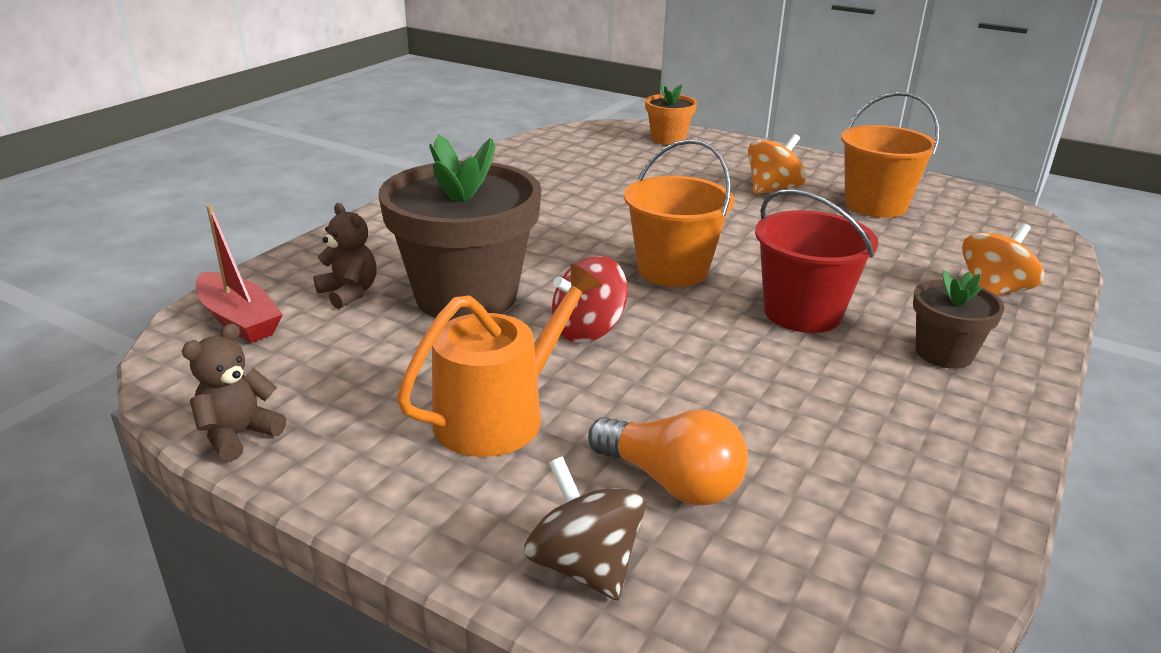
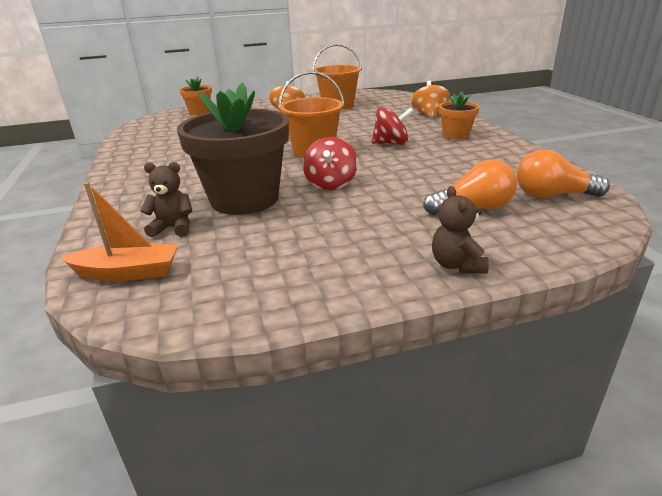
camera: 45 degrees left, 0 degrees up
(238, 435) = (264, 310): brown teddy bear -> brown teddy bear (456, 265)
(239, 320) = (128, 272): red boat -> orange boat
(500, 415) = (368, 227): orange watering can -> none
(584, 565) = (511, 247): brown spinning top -> none
(802, 313) = (391, 143): red bucket -> red spinning top
(839, 549) = (552, 195): none -> orange light bulb
(944, 353) = (456, 135): brown flower pot -> orange flower pot

